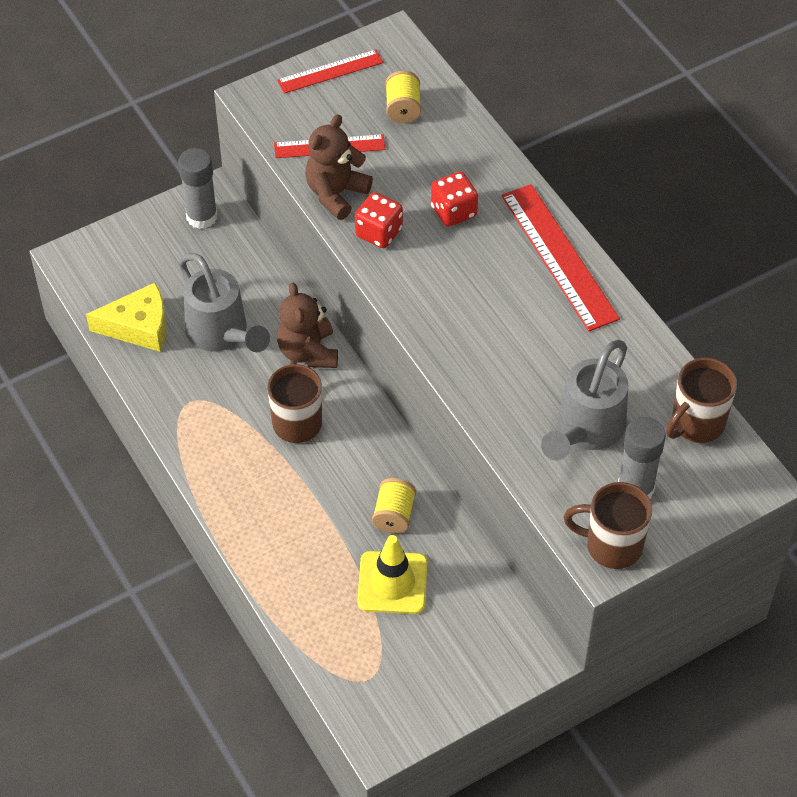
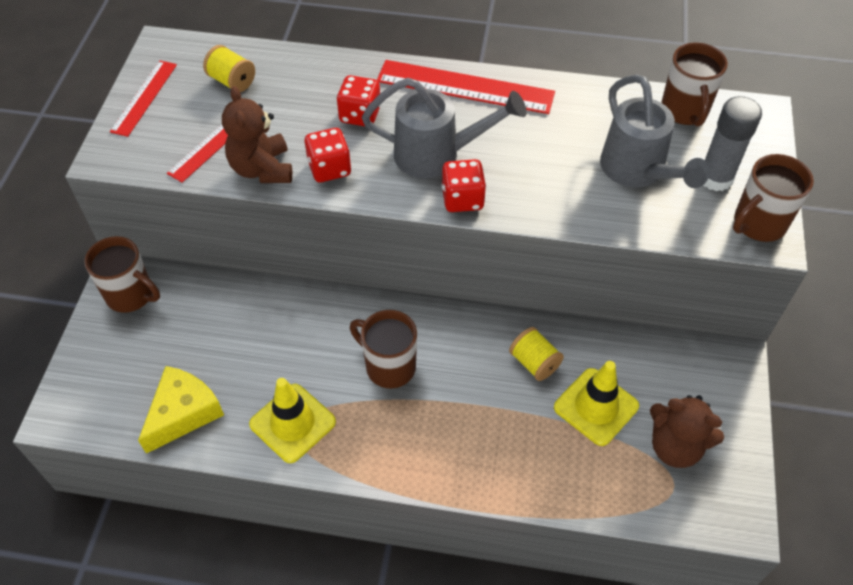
camera: 50 degrees left, 0 degrees up
(192, 397) = (292, 423): none -> yellow traffic cone
(202, 217) = (131, 295): grey glue stick -> brown mug
(222, 334) = (255, 359): grey watering can -> grey watering can (437, 155)
(308, 352) = (332, 314): brown teddy bear -> brown teddy bear (675, 446)
(434, 335) = (462, 199): none -> red dice

